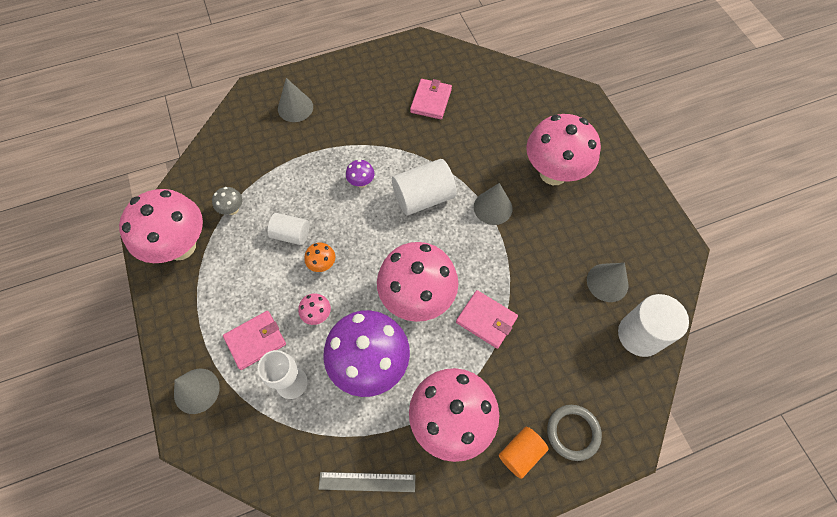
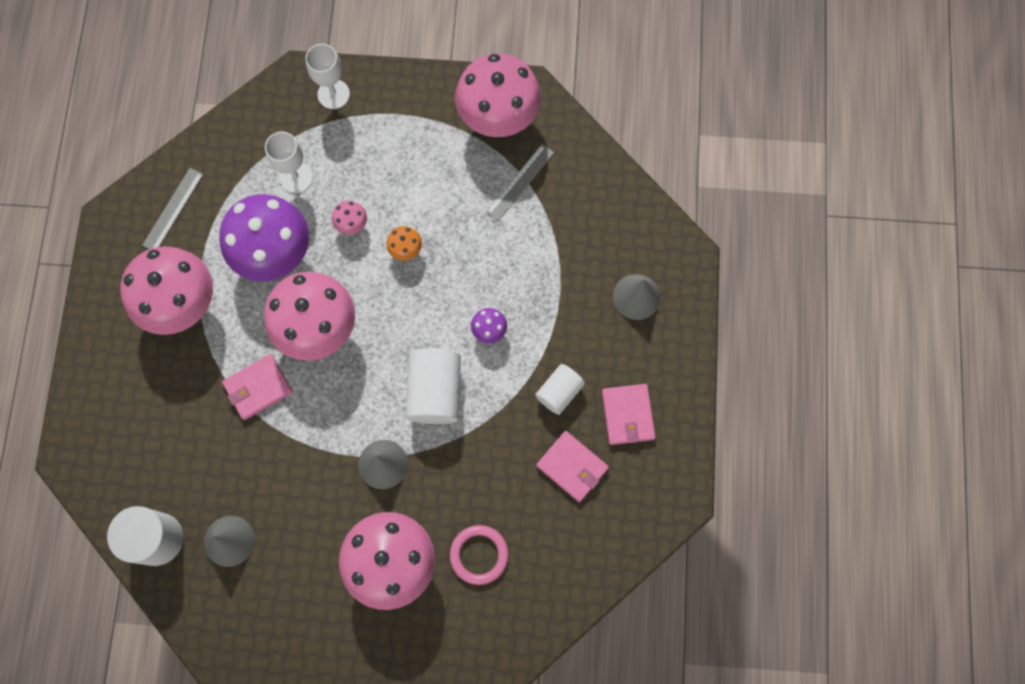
camera: 115 degrees right, 10 degrees up
(196, 390) = (333, 94): grey cone -> white goblet
(232, 209) = (520, 182): grey mushroom -> grey ruler
(255, 340) = (355, 159): pink wallet -> pink wallet (628, 415)
(291, 234) = (458, 231): white cylinder -> white cylinder (559, 392)
(516, 128) = (479, 555): none -> pink ring
(520, 453) = (119, 353): orange cylinder -> none
(573, 432) = (108, 412): grey ring -> none

